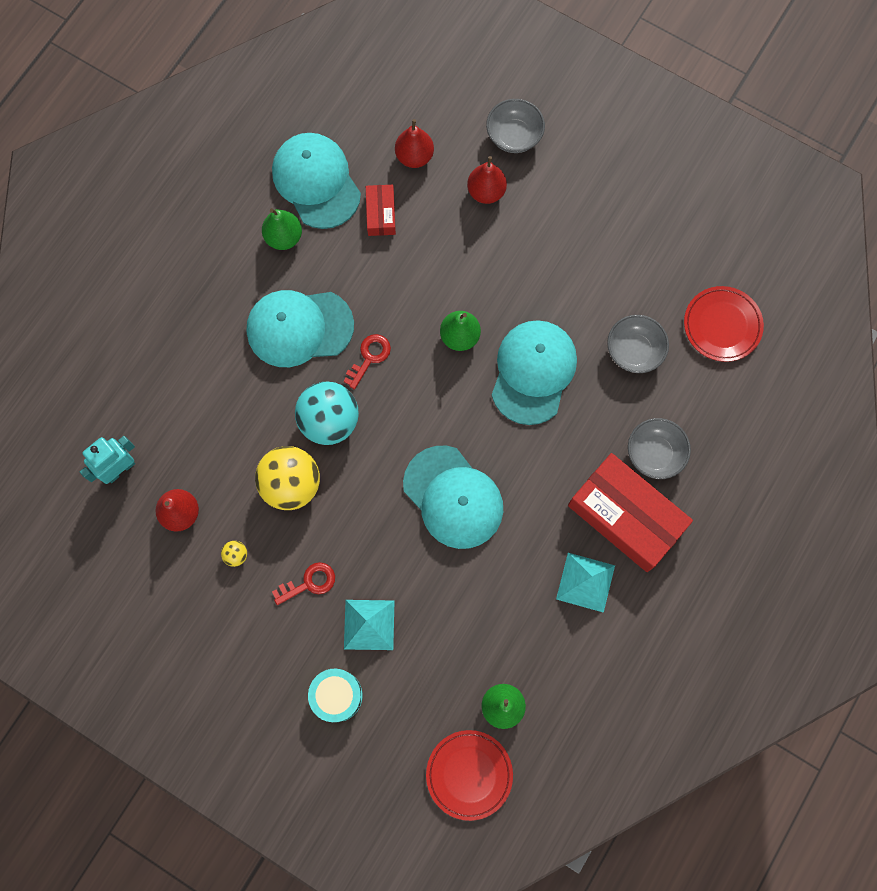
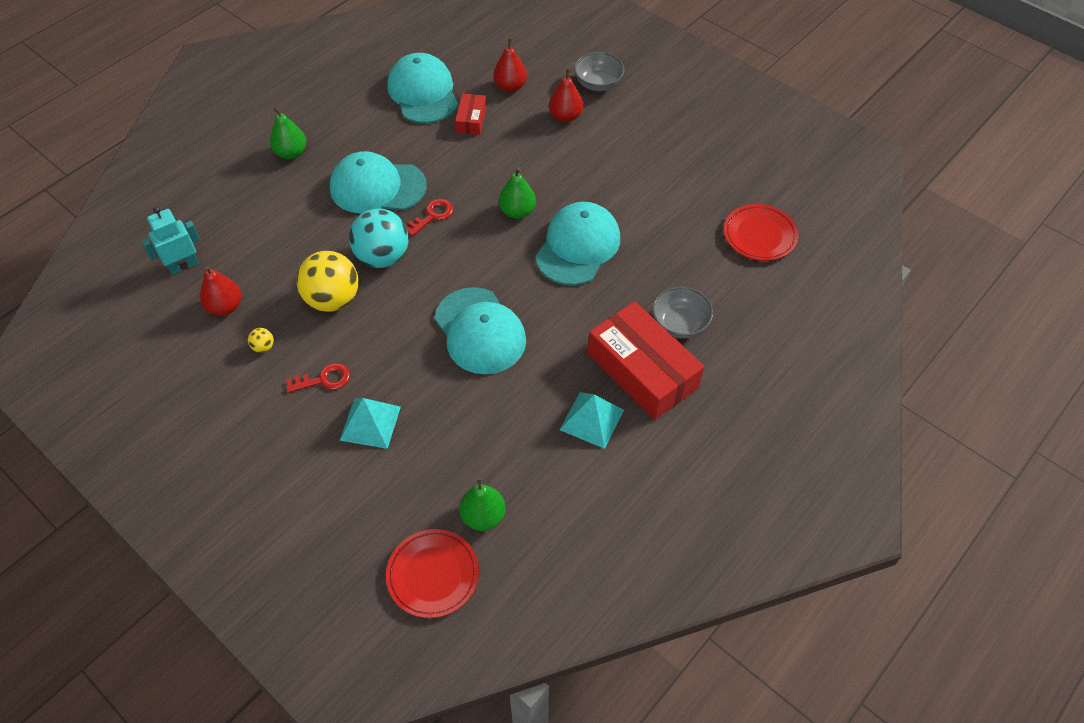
camera: 10 degrees right, 20 degrees down
(284, 237) = (384, 125): green pear -> green pear (291, 153)
(336, 695) = (320, 480): turquoise drum -> none
(634, 351) = (674, 243): grey bowl -> none

